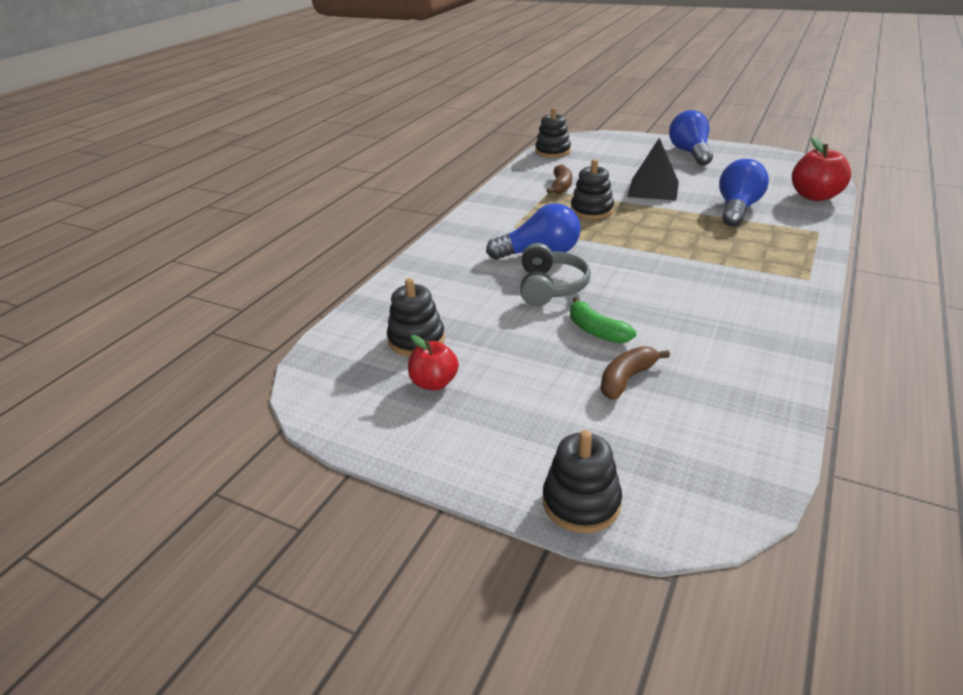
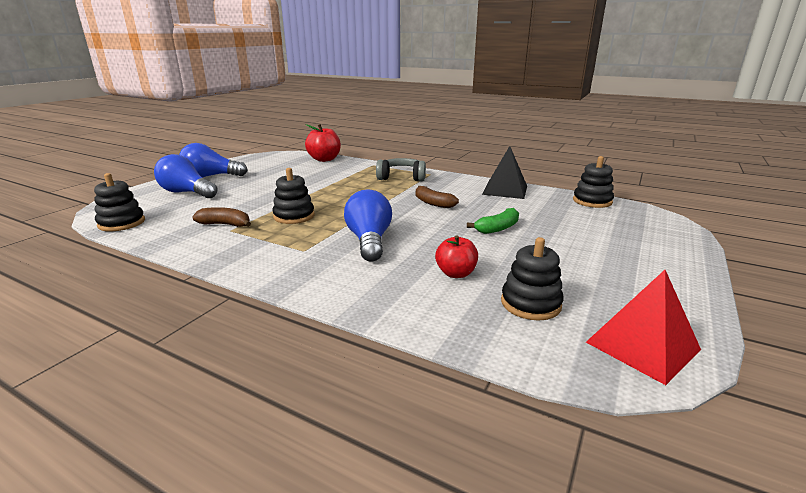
camera: 90 degrees left, 10 degrees down
(342, 393) = (642, 345): none -> red pyramid
(434, 383) = (595, 293): red apple -> red apple (456, 273)
(550, 287) = (432, 240): grey headphones -> grey headphones (401, 177)
(581, 502) = (681, 244): black stacking toy -> black stacking toy (592, 201)
(626, 379) = (553, 224): brown banana -> brown banana (433, 203)
(653, 189) = (271, 193): black pyramid -> black pyramid (505, 190)
(737, 209) = (328, 176): blue light bulb -> blue light bulb (187, 193)

